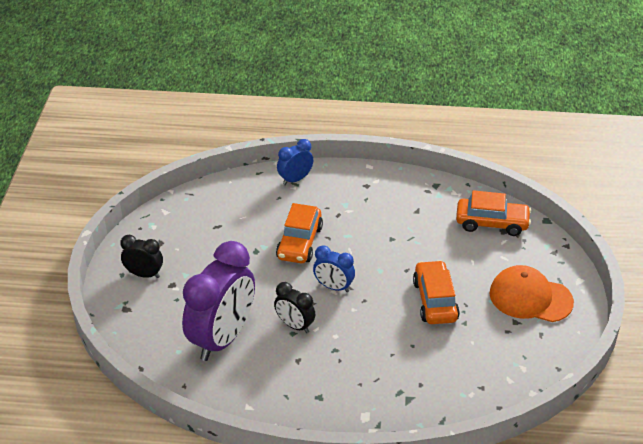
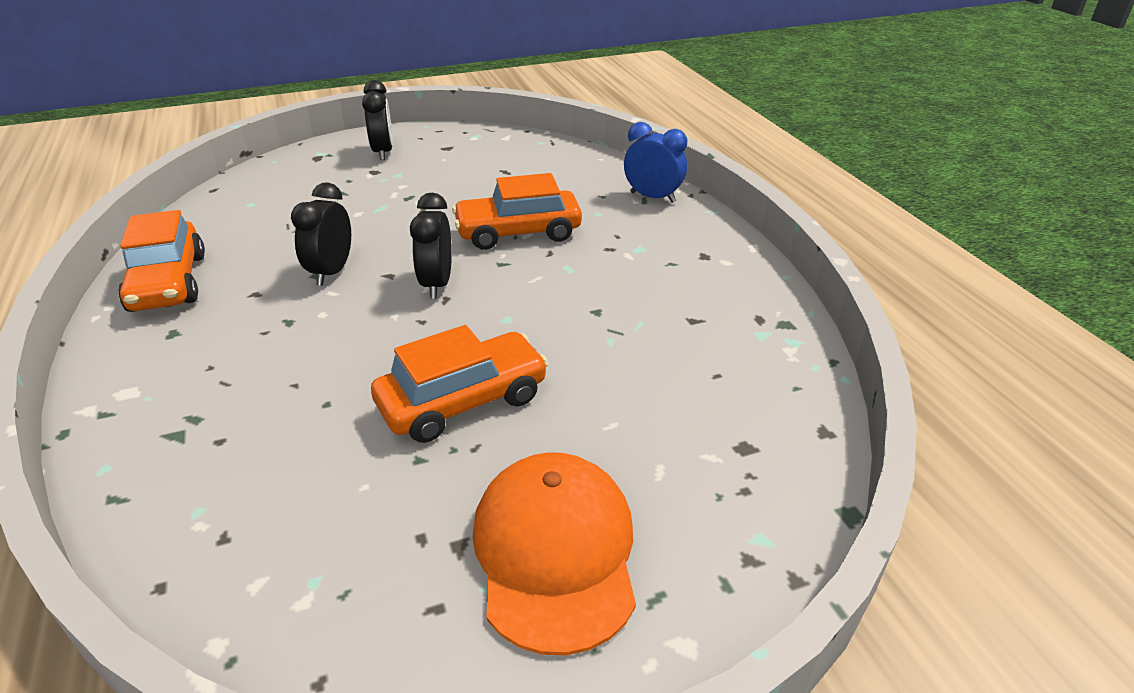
camera: 65 degrees right, 5 degrees down
(222, 338) = (284, 225): purple clock -> none
(333, 287) = (437, 284): blue clock -> black clock
(492, 223) = (751, 423): orange car -> orange car (168, 283)

